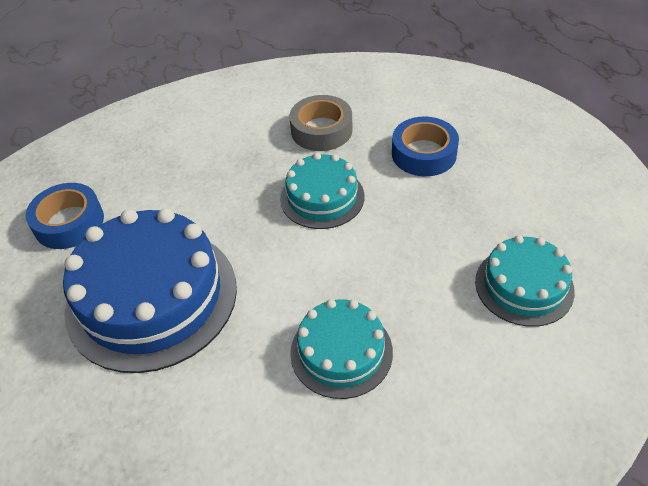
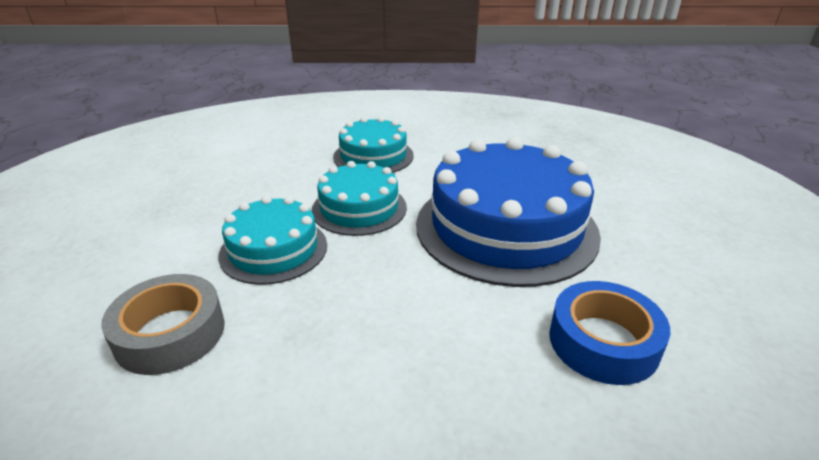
camera: 155 degrees left, 15 degrees down
(424, 154) = (119, 250): blue tape -> none
(524, 286) = (217, 147): turquoise cake -> turquoise cake (359, 208)

